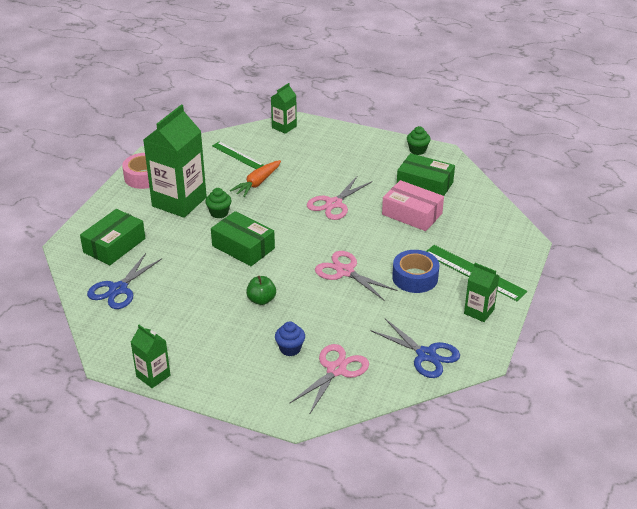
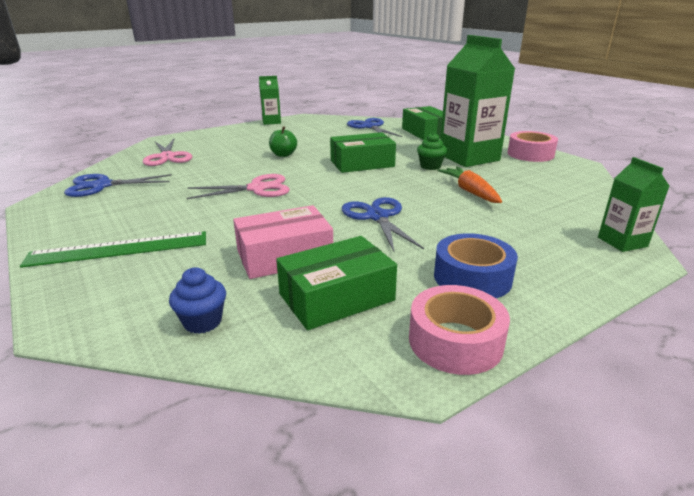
camera: 125 degrees right, 10 degrees down
(237, 155) = (548, 196): green ruler -> none
(290, 349) = (217, 151): blue cupcake -> blue cupcake (202, 322)
(334, 204) = (377, 217): pink scissors -> blue scissors
(415, 277) = (184, 214): blue tape -> blue tape (472, 277)
(417, 150) = (455, 341): green cupcake -> pink tape
(479, 311) = (75, 226): green carton -> none

